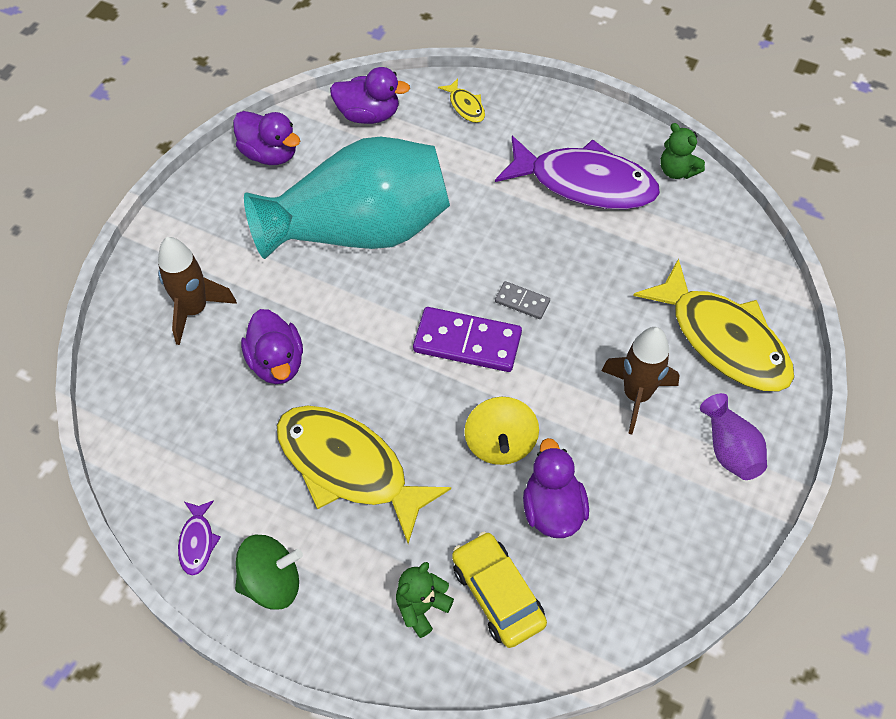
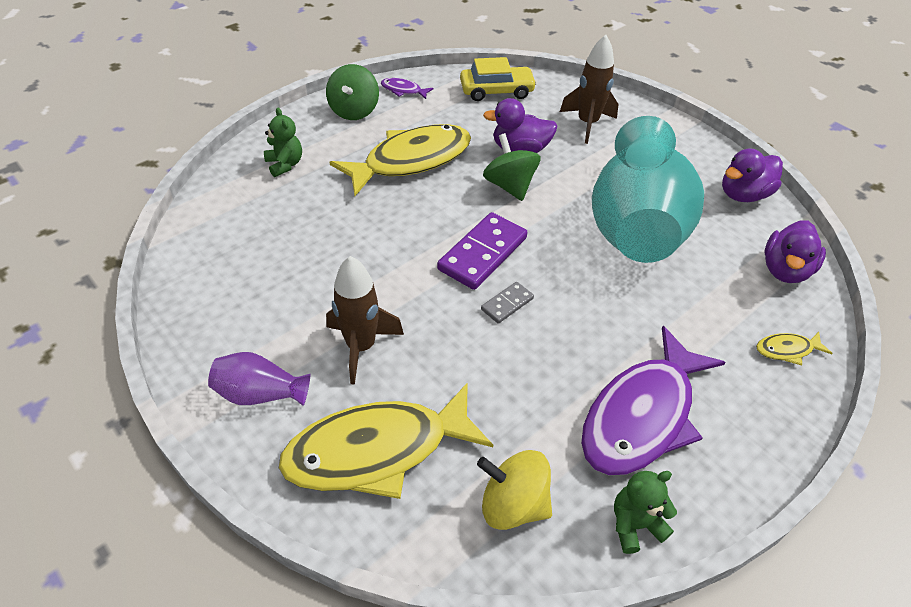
camera: 110 degrees right, 10 degrees down
(349, 352) = (509, 186): none -> green spinning top
(497, 594) = (262, 200): yellow car -> yellow car (496, 91)
(500, 443) = (376, 241): yellow spinning top -> yellow spinning top (513, 504)
(552, 509) = (300, 251): purple duck -> none

